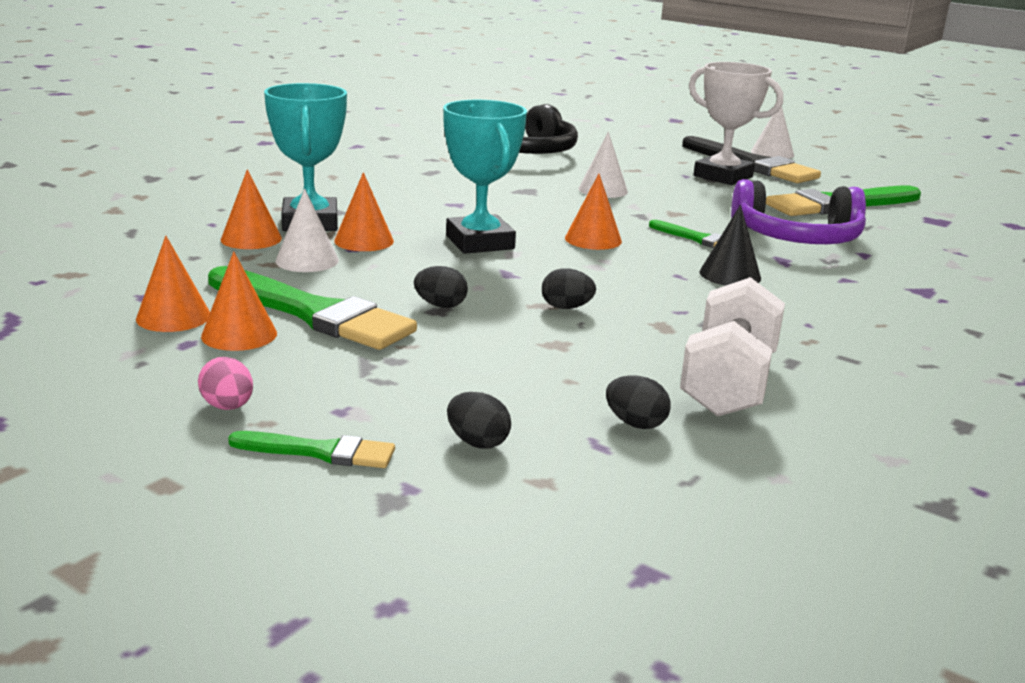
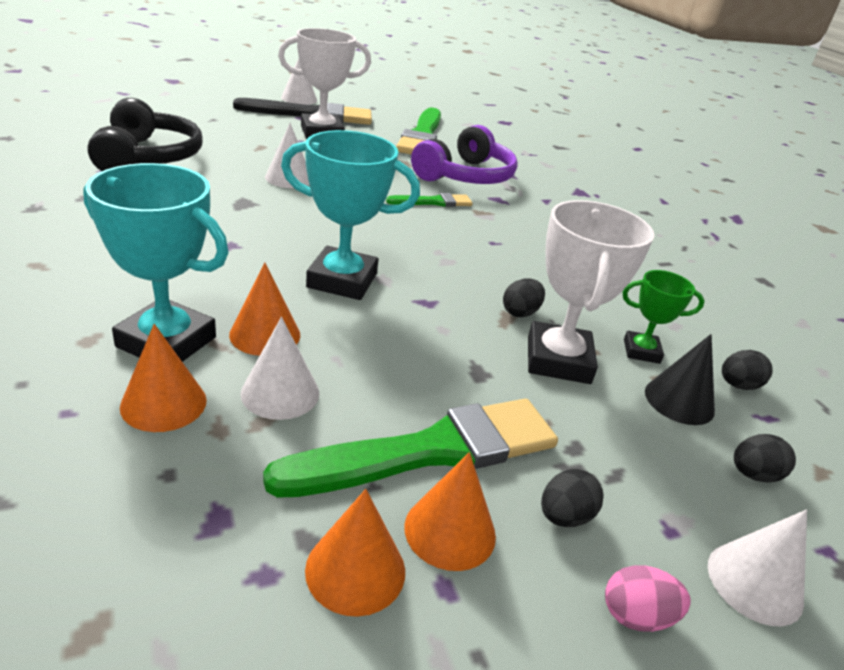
camera: 60 degrees left, 10 degrees up
(319, 452) = (754, 582): green brush -> white cone
(440, 305) = (470, 367): black egg -> black egg (564, 516)
(515, 334) = (558, 360): none -> white trophy
(593, 239) = (391, 234): orange cone -> none
(606, 368) = (641, 351): none -> green trophy
(728, 383) = (686, 319): white dumbbell -> none
(730, 275) = (509, 227): black cone -> black cone (679, 401)

